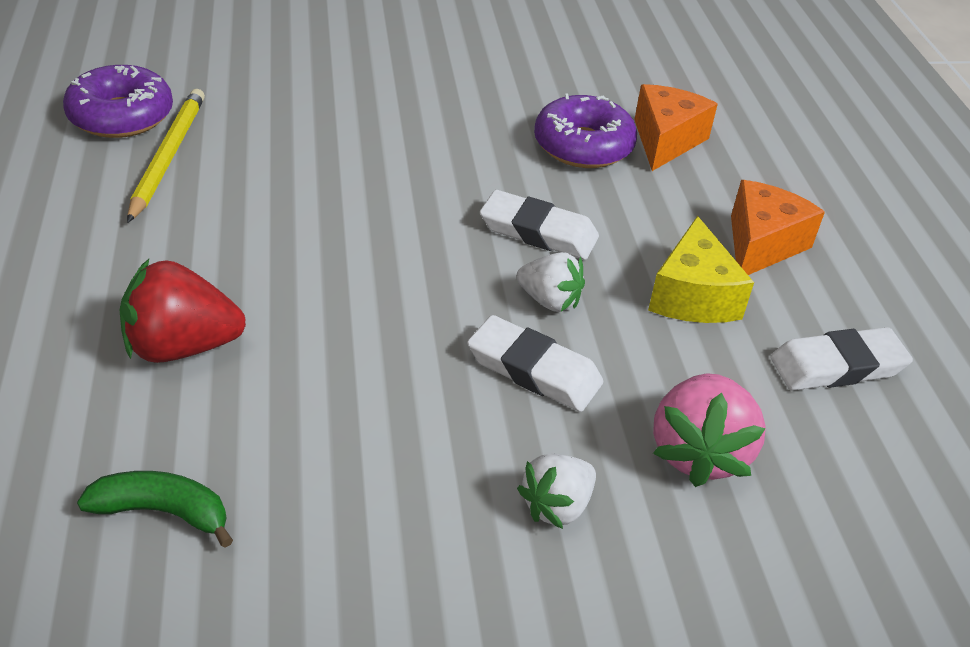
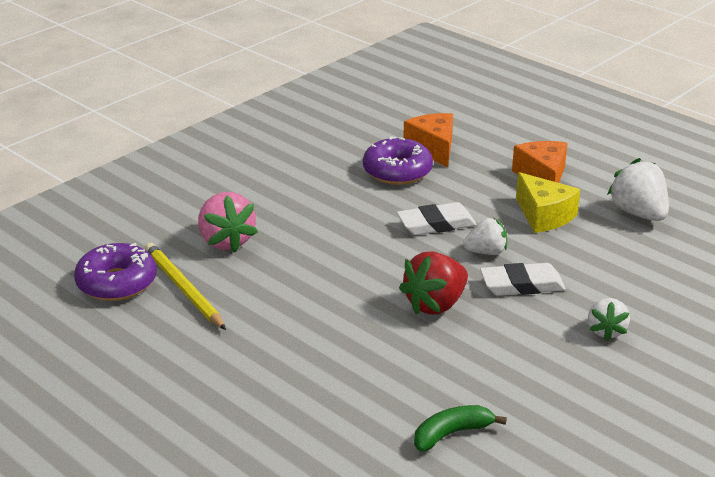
camera: 35 degrees left, 10 degrees down
(182, 347) = (348, 368): red strawberry -> red strawberry (435, 304)
(698, 452) = (631, 278): pink strawberry -> pink strawberry (226, 241)
(837, 366) = (638, 213): white eraser -> white strawberry

